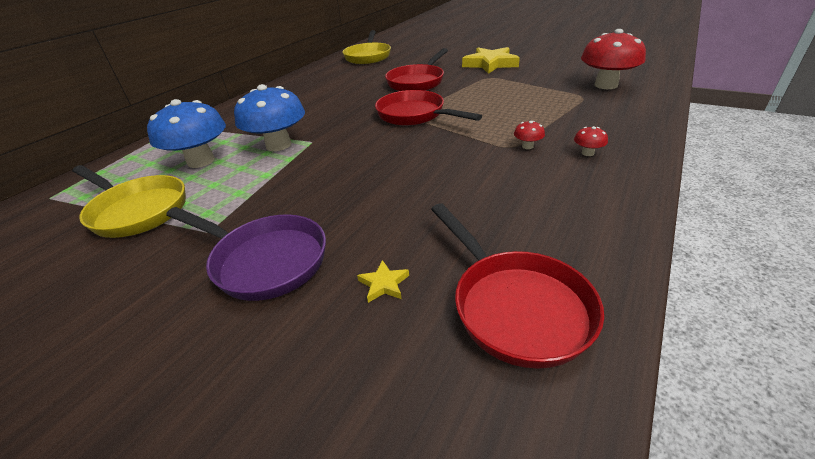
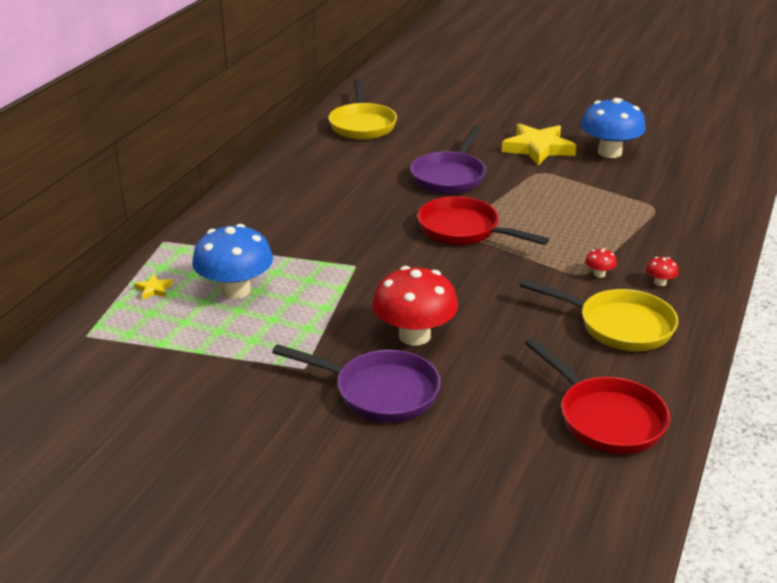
camera: 10 degrees left, 5 degrees down
(137, 210) = (208, 348): yellow pan -> yellow pan (618, 326)
(278, 145) = (317, 270): blue mushroom -> blue mushroom (609, 152)
(384, 284) = (496, 407): yellow star -> yellow star (154, 289)
(417, 82) = (450, 176): red pan -> purple pan
(606, 85) = (681, 191): red mushroom -> red mushroom (414, 336)

